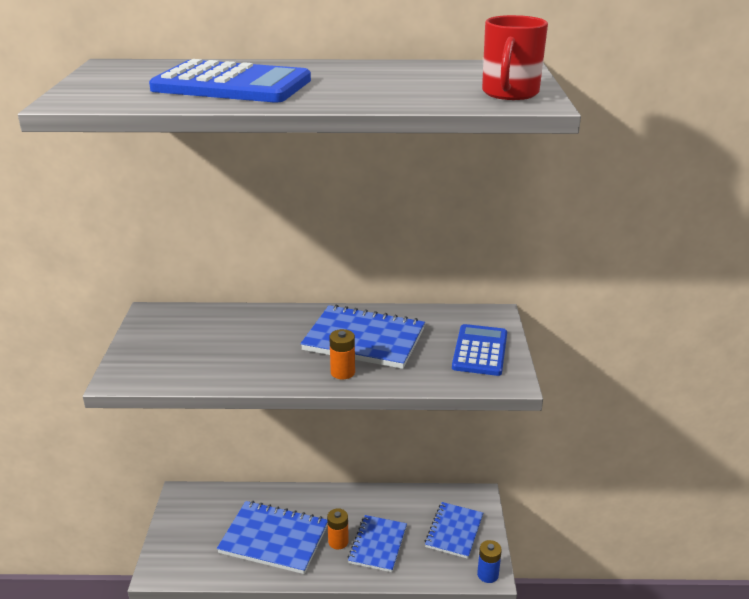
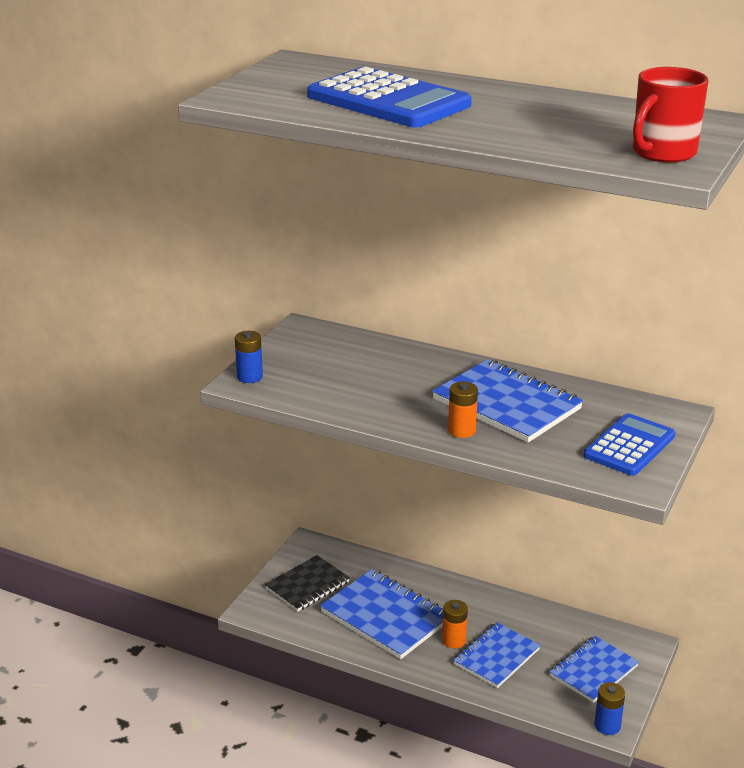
camera: 25 degrees right, 0 degrees up
(125, 370) = (249, 377): none -> blue battery
(196, 532) = (307, 585): none -> black notebook

